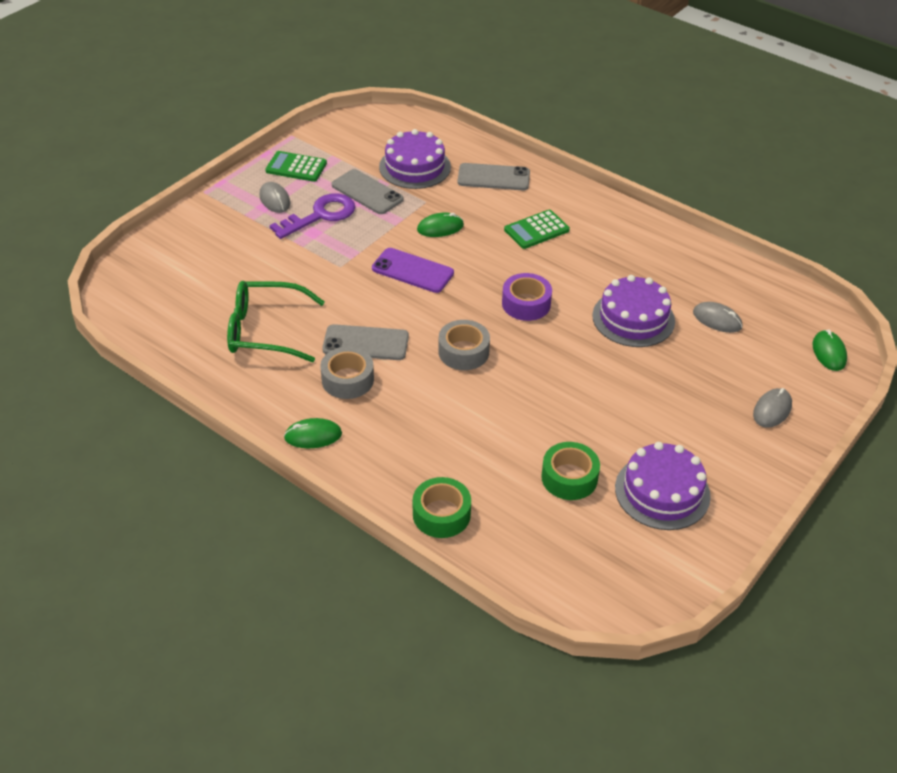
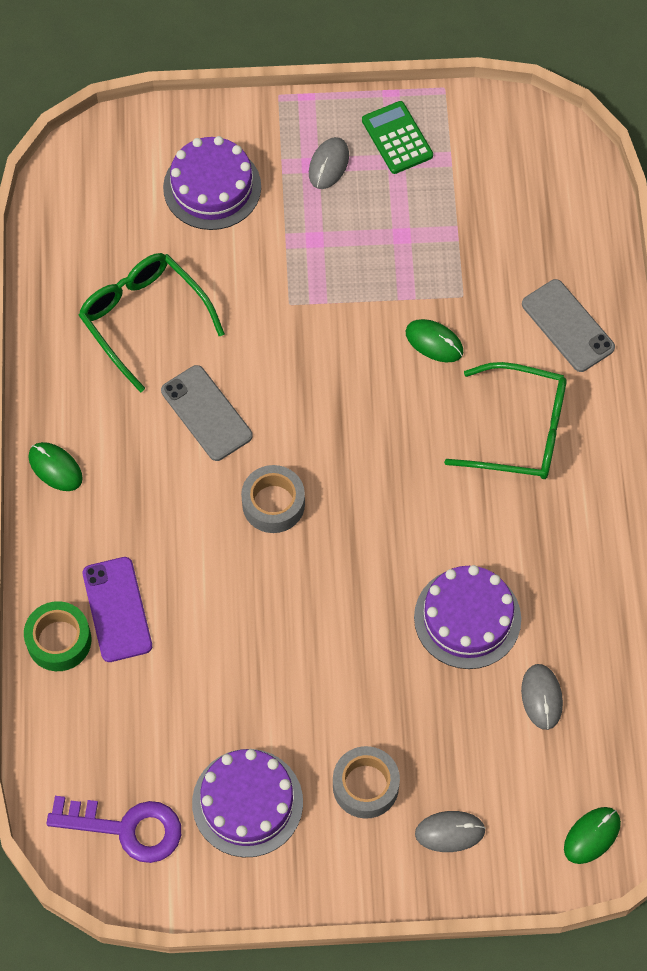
camera: 50 degrees right, 20 degrees up
(321, 215) = (346, 224): purple key -> purple key (127, 828)
(347, 380) = (146, 438): grey tape -> grey tape (365, 786)
(367, 192) = (422, 233): grey phone -> none
(412, 271) = (344, 370): purple phone -> purple phone (117, 609)
(415, 167) = (509, 240): purple cake -> purple cake (212, 187)
(526, 304) = (394, 506): purple tape -> none
(536, 230) = (520, 431): green calculator -> green glasses
(569, 478) = (194, 712): green tape -> none

